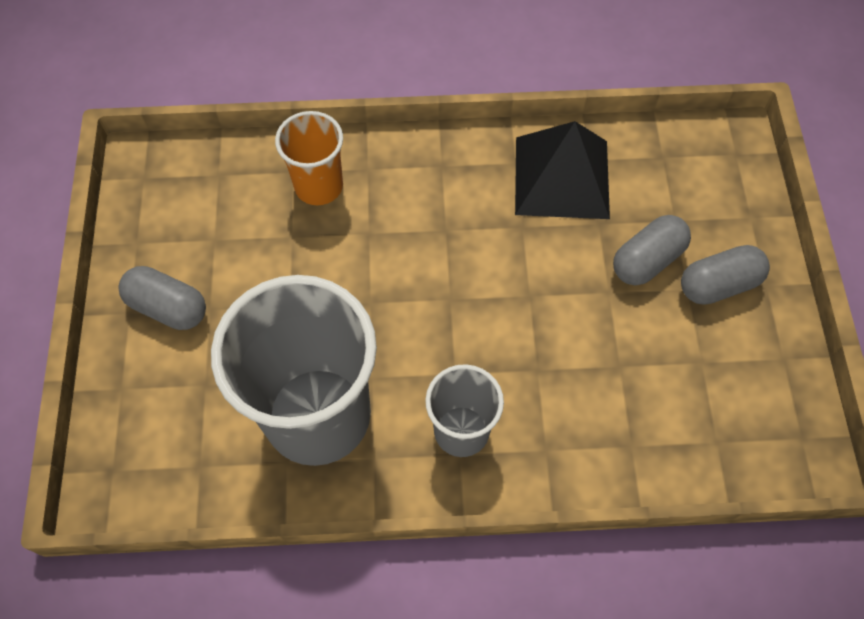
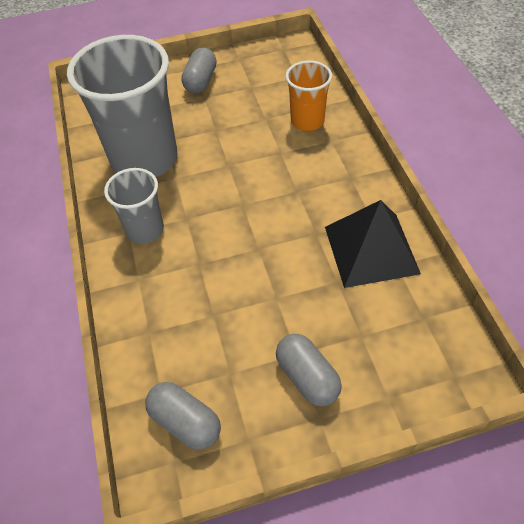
camera: 80 degrees right, 10 degrees down
(647, 260) = (314, 320): grey capsule -> grey capsule (185, 422)

